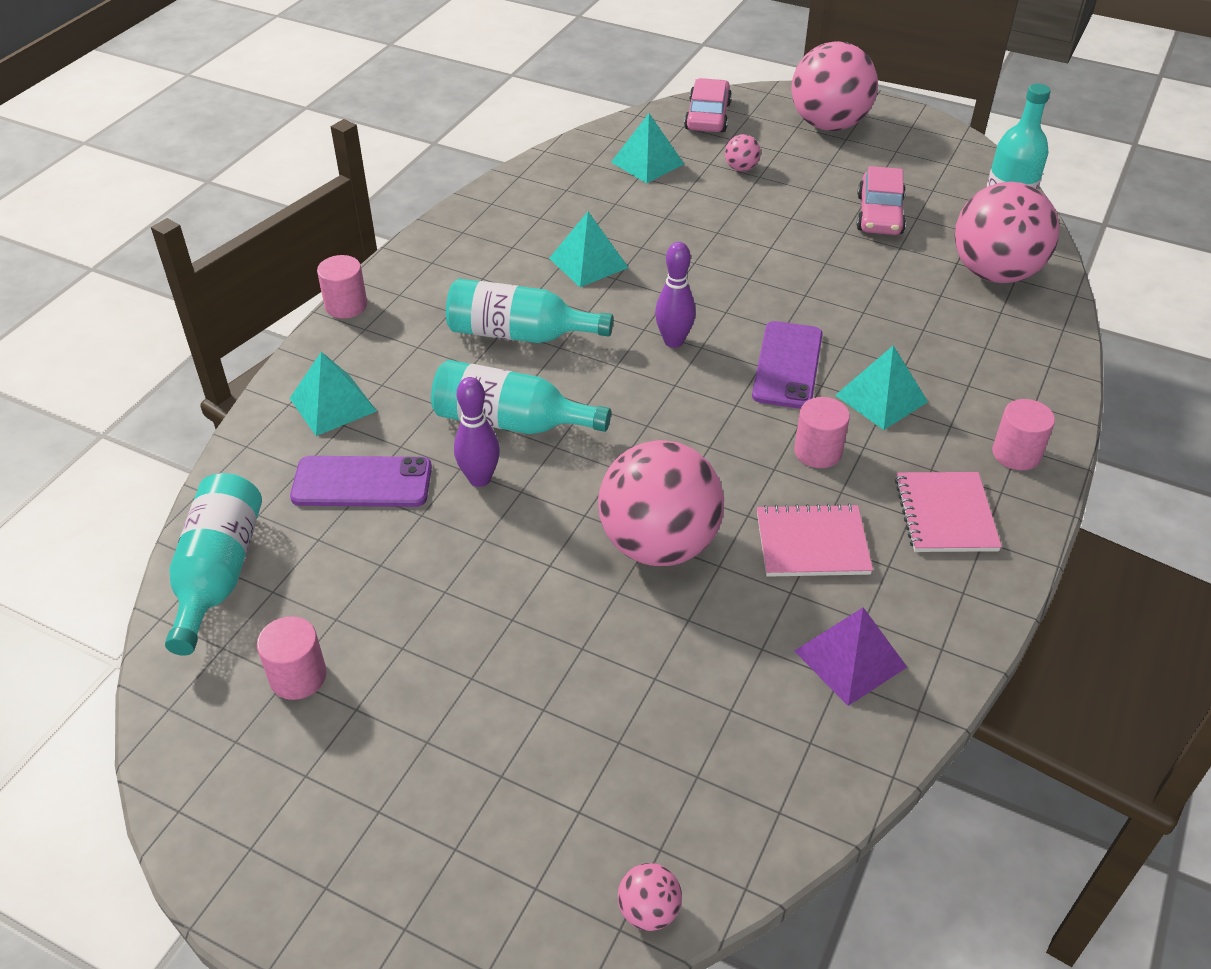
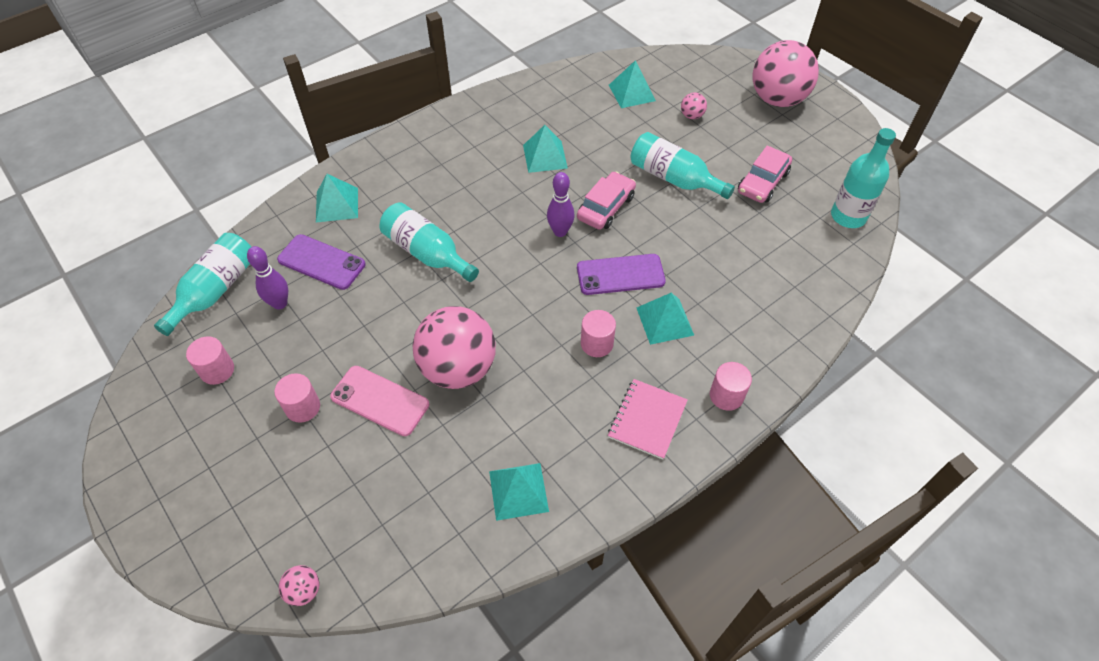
camera: 25 degrees right, 10 degrees up
(346, 305) = (384, 139): pink cylinder -> pink cylinder (303, 407)
(479, 479) = (386, 284): purple bowling pin -> purple bowling pin (280, 303)
(519, 334) = (470, 194): turquoise bottle -> turquoise bottle (673, 178)
(578, 623) = (380, 401): none -> pink phone
(708, 116) = (697, 68): pink car -> pink car (606, 207)
(788, 365) = (620, 275): purple phone -> purple phone turned 45 degrees clockwise
(812, 543) = (549, 405): pink notebook -> none
(850, 659) = (518, 491): purple pyramid -> turquoise pyramid
(994, 273) = (812, 255): pink ball -> none

